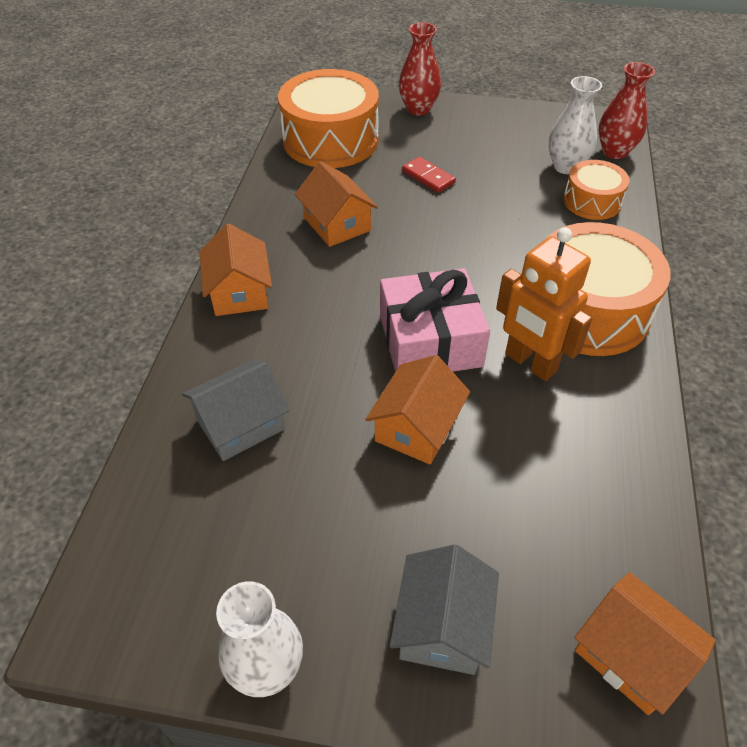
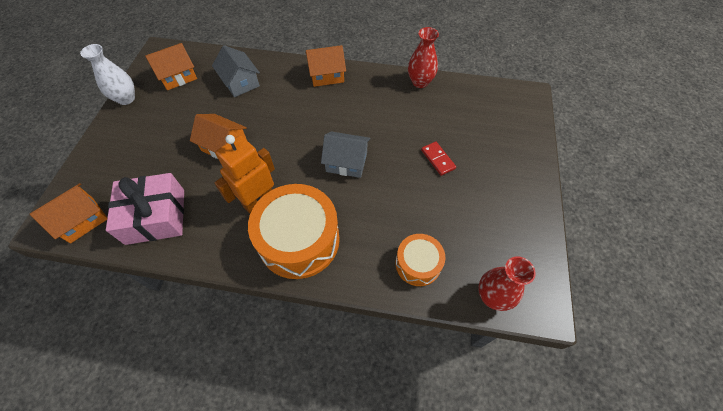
camera: 90 degrees right, 10 degrees up
(330, 140) = (474, 106): orange drum -> none
(337, 224) = (384, 112): orange house -> orange house (178, 76)
(418, 109) = (526, 156): red vase -> red vase (420, 82)
(428, 177) = (438, 159): red domino -> red domino turned 75 degrees counterclockwise
(430, 341) = (282, 154): pink gift -> pink gift (155, 216)
(442, 625) = (121, 152): grey house -> grey house (346, 162)
(566, 166) = (463, 252): white vase -> none

